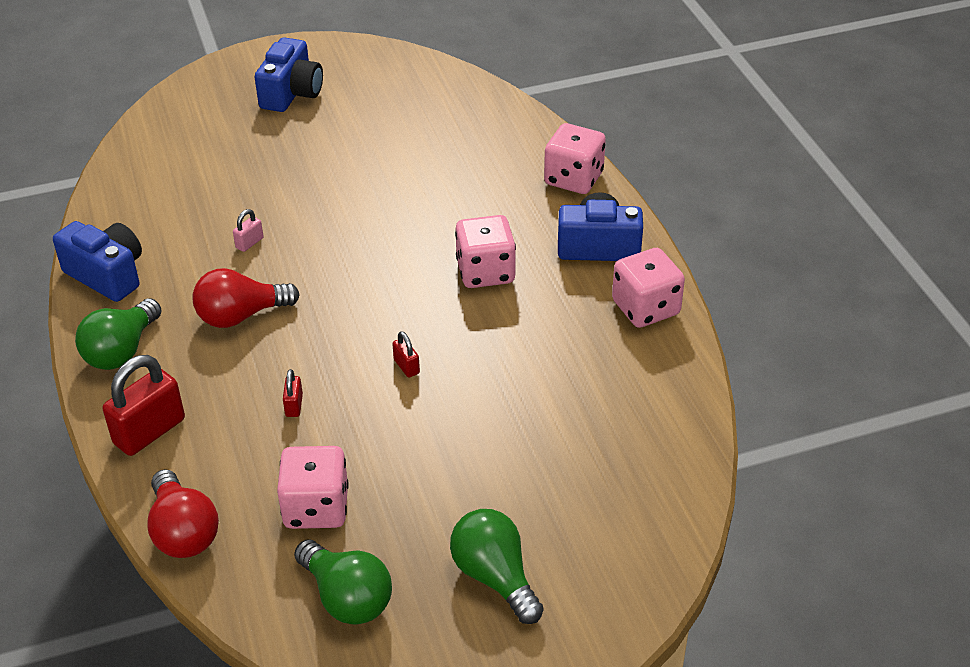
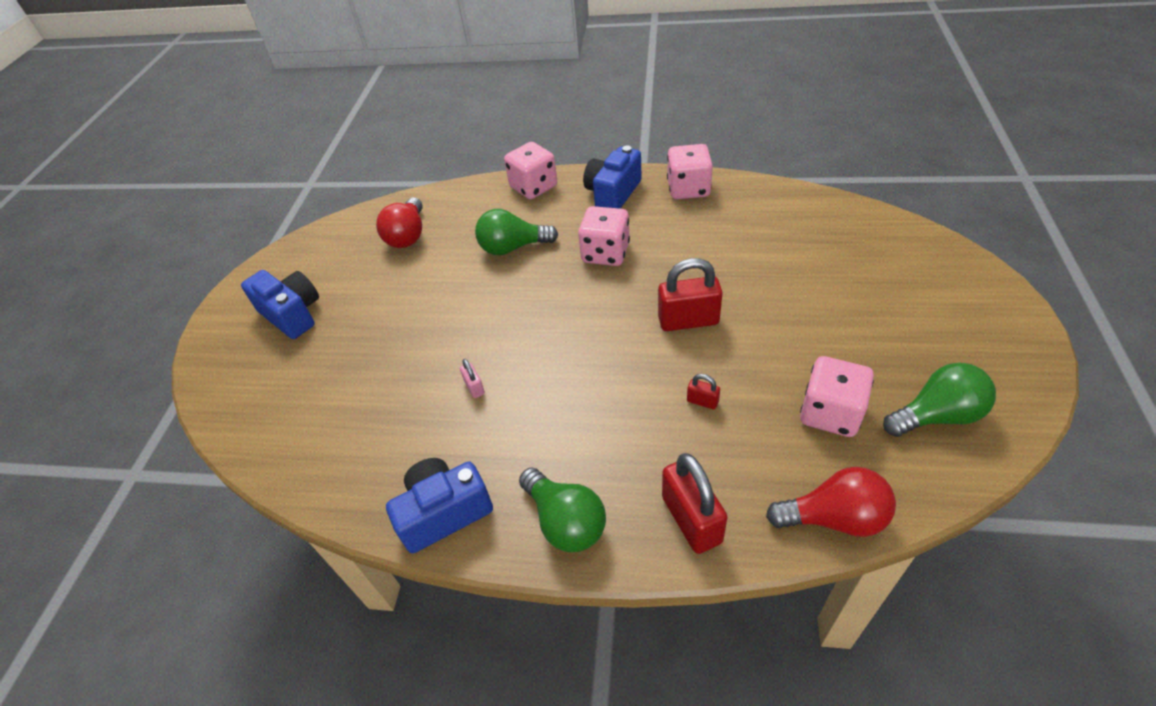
camera: 60 degrees left, 5 degrees up
(241, 316) = (569, 414): red light bulb -> red light bulb (408, 235)
(406, 366) = (688, 320): red padlock -> red padlock, size x2.13
(495, 577) = (929, 324): green light bulb -> green light bulb (513, 247)

